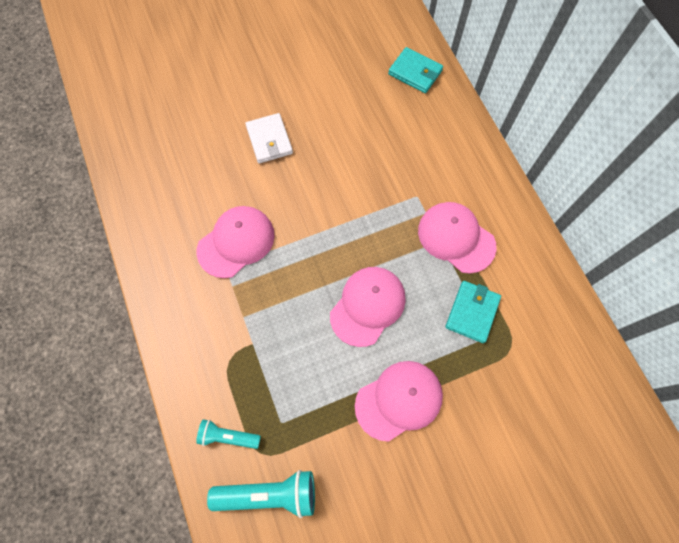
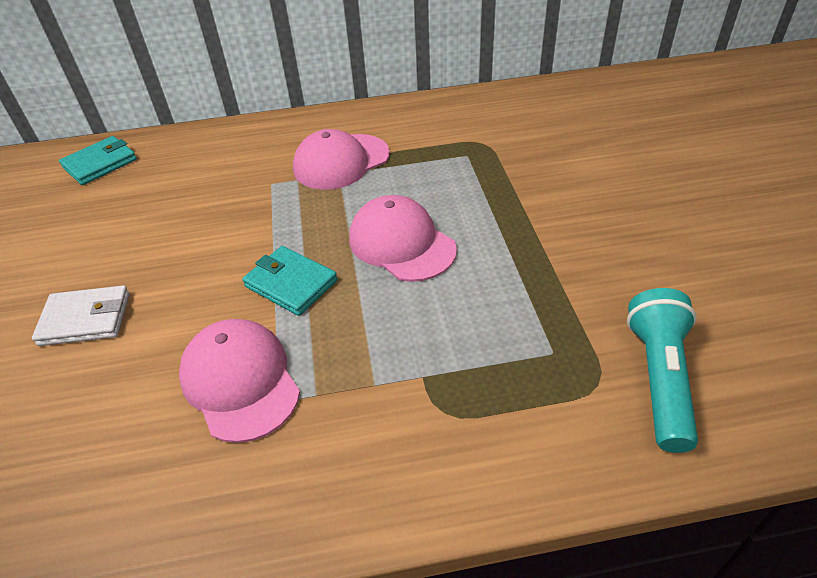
camera: 75 degrees left, 25 degrees down
(228, 436) = (570, 425): turquoise flashlight -> none
(399, 400) = (532, 231): pink cap -> none
(472, 312) = (436, 162): turquoise wallet -> turquoise wallet (291, 283)

